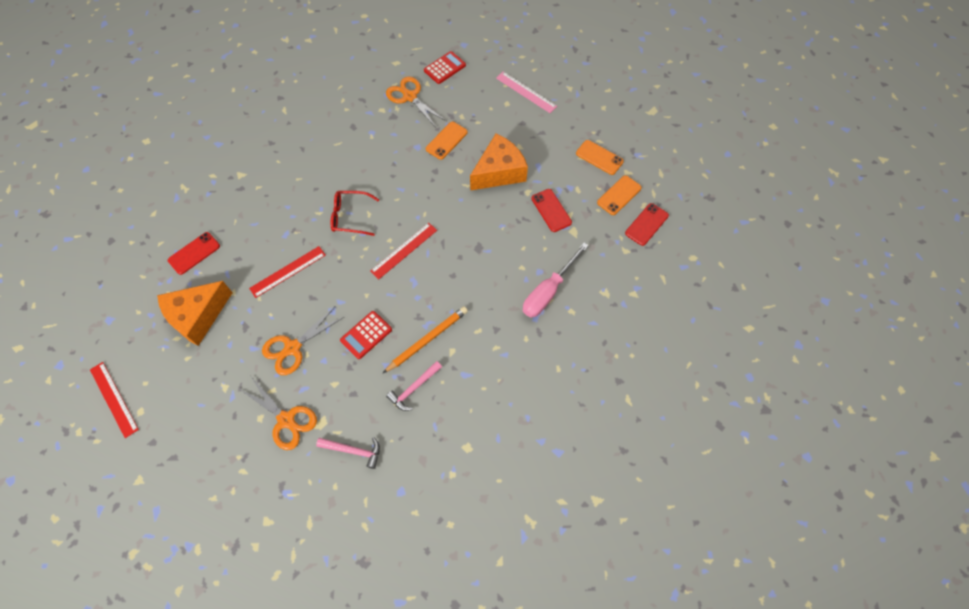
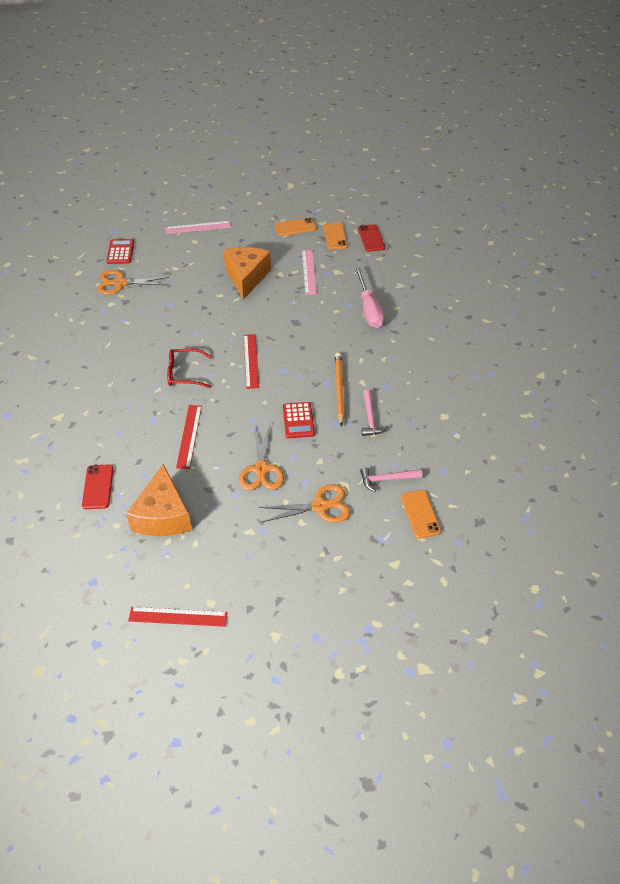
camera: 50 degrees left, 15 degrees down
(350, 216) = (184, 373): red glasses -> red glasses turned 45 degrees clockwise
(354, 451) = (386, 479): pink hammer -> pink hammer turned 150 degrees counterclockwise
(446, 140) = (185, 287): orange phone -> orange phone (420, 514)
(551, 210) = (308, 272): red phone -> pink ruler

